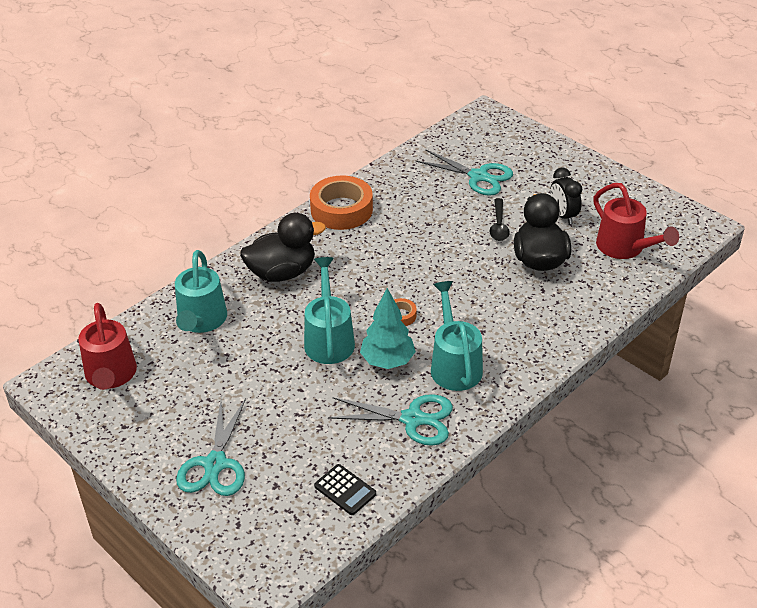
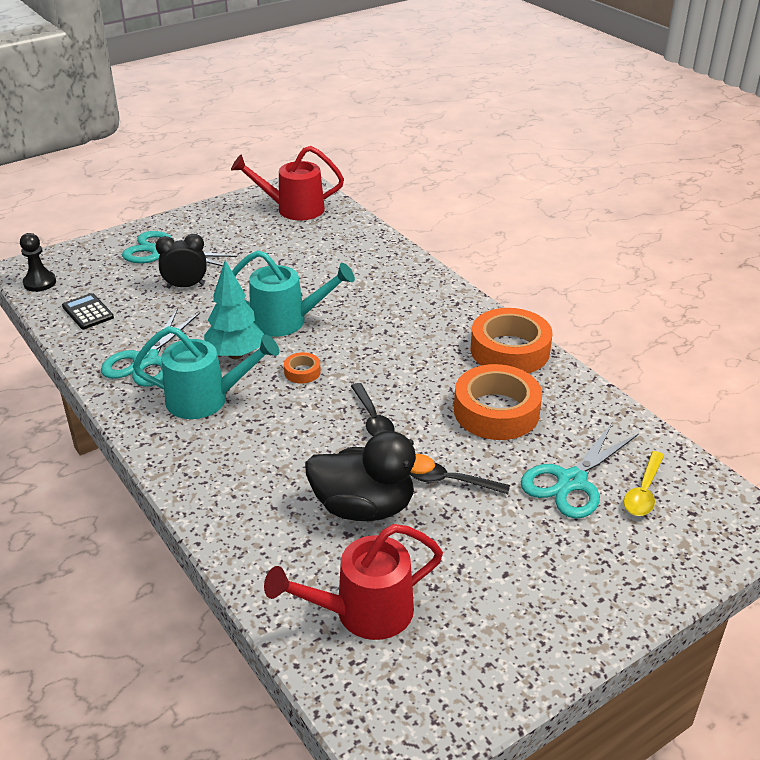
camera: 100 degrees right, 5 degrees down
(201, 321) = (344, 252): turquoise watering can -> none
(282, 273) = (403, 301): black duck -> none
(296, 555) = (40, 283): none -> black pawn
(345, 490) = (88, 312): black calculator -> black calculator turned 90 degrees clockwise
(418, 211) = (496, 411): none -> orange tape
(446, 269) = (372, 418): none -> black spoon
(476, 150) = (643, 491): none -> yellow spoon
(563, 216) = (460, 556): black clock -> black clock (185, 286)

